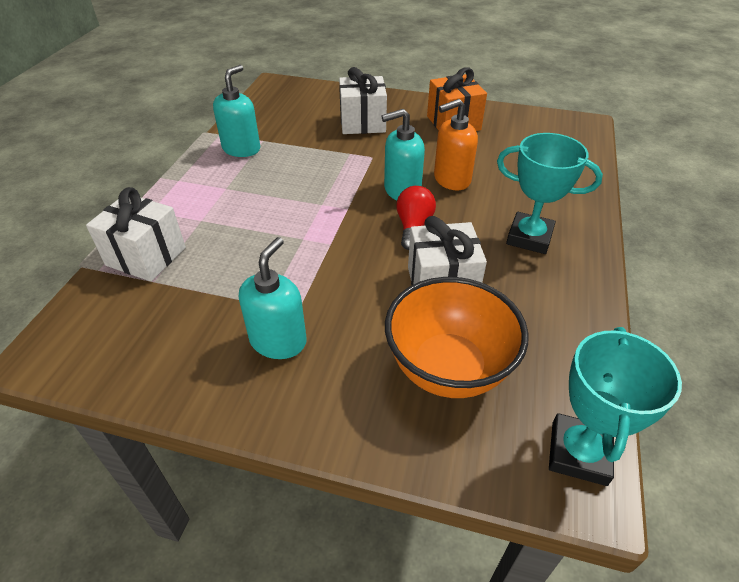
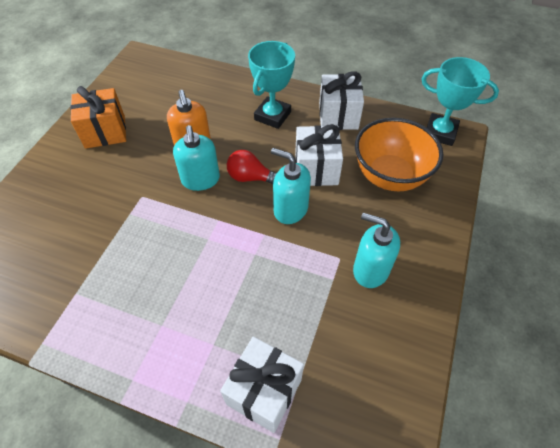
camera: 85 degrees left, 10 degrees up
(241, 149) = (86, 315): turquoise soap dispenser -> turquoise soap dispenser (290, 209)
(362, 123) = (76, 199): white gift -> white gift (338, 116)

